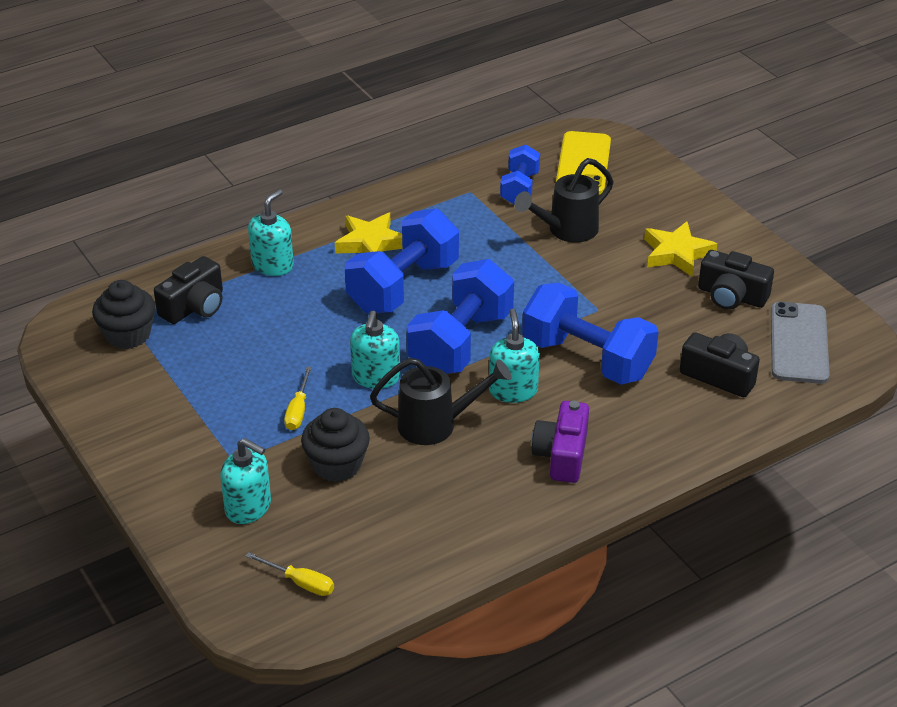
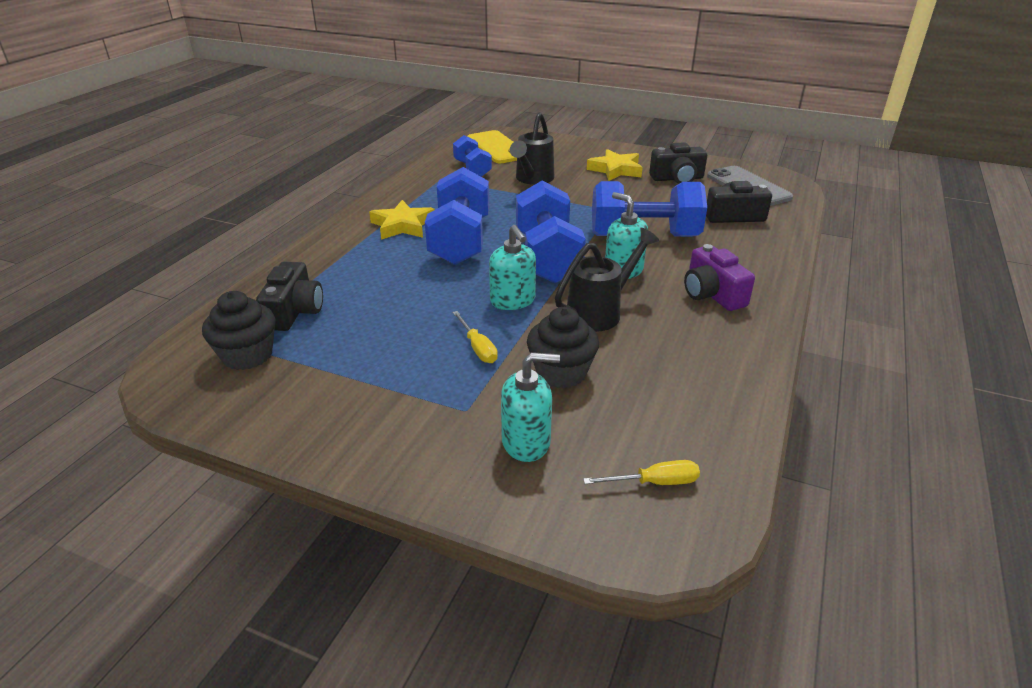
camera: 35 degrees left, 5 degrees down
(273, 265) = (336, 262): turquoise soap dispenser -> none

